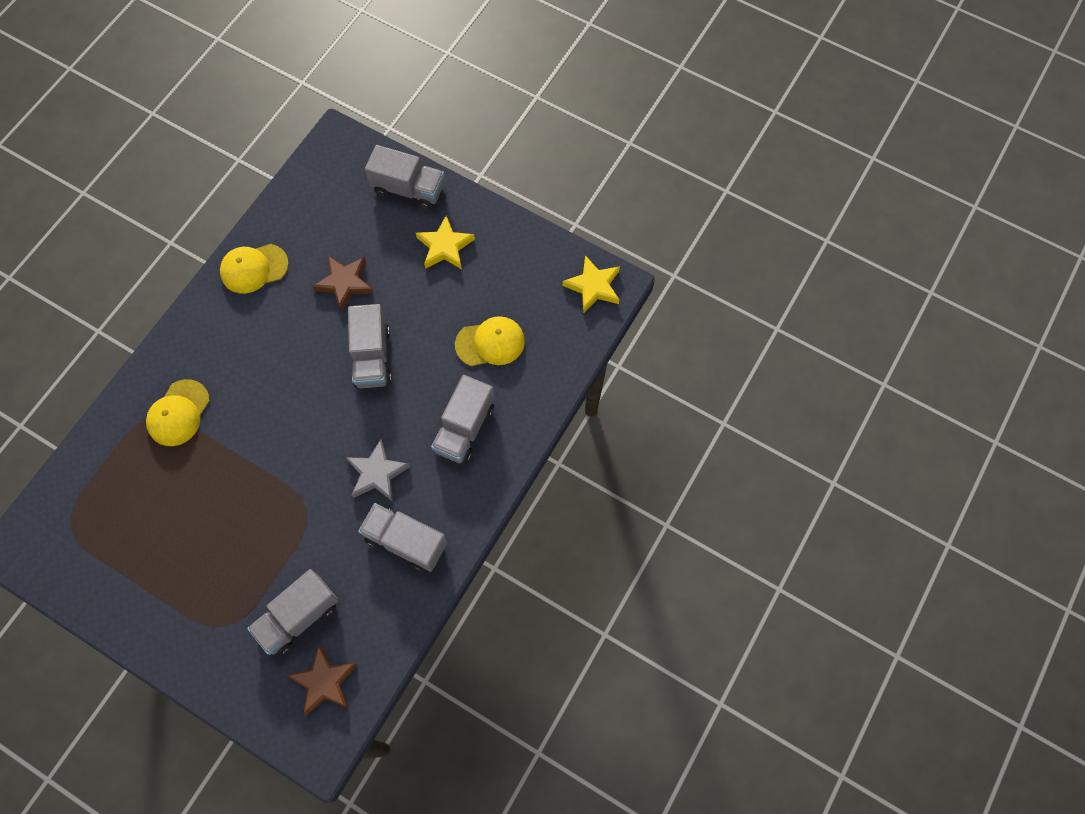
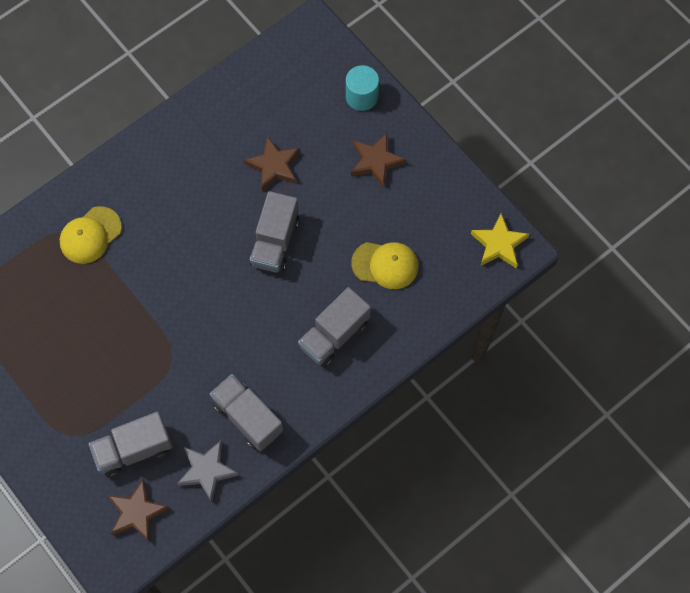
camera: 20 degrees right, 0 degrees up
(254, 268) = (198, 126): yellow cap -> none
(377, 473) = (243, 348): grey star -> grey star (207, 471)
(408, 189) = (361, 96): grey truck -> turquoise cylinder
(445, 247) = (376, 162): yellow star -> brown star

